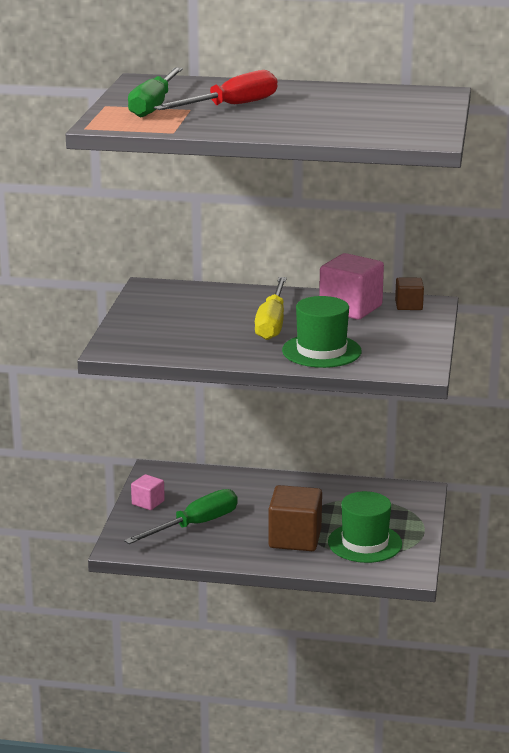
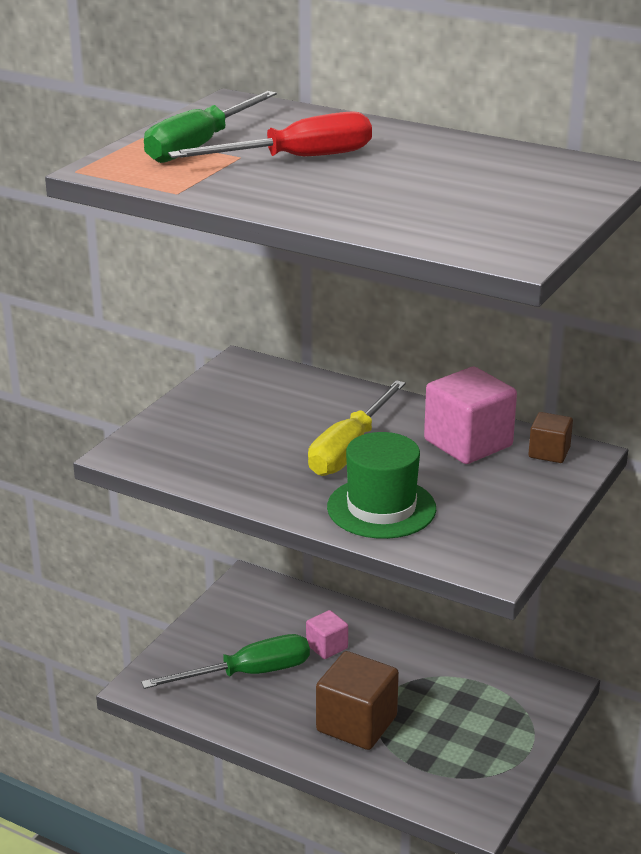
camera: 20 degrees right, 5 degrees up
(148, 503) = (212, 627): pink cube -> pink cube (327, 647)
(365, 543) = (441, 752): green hat -> none

